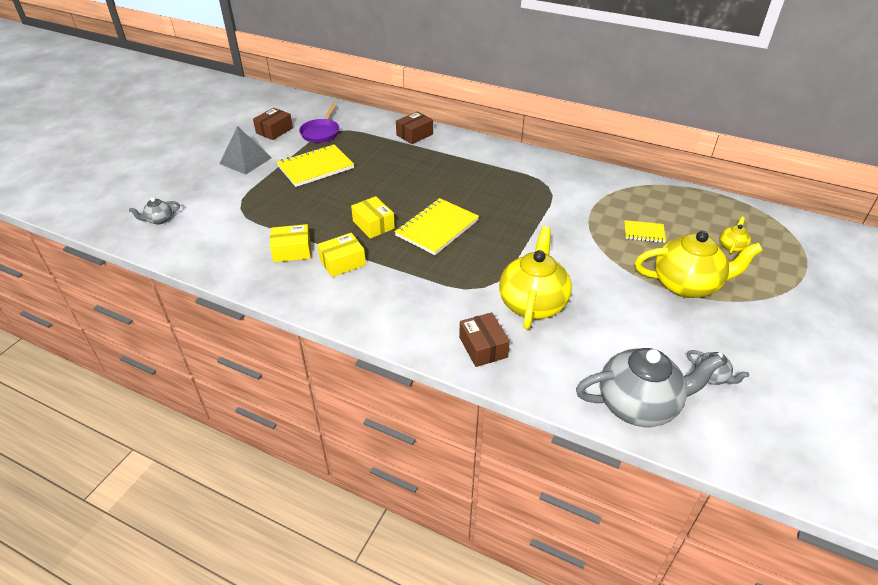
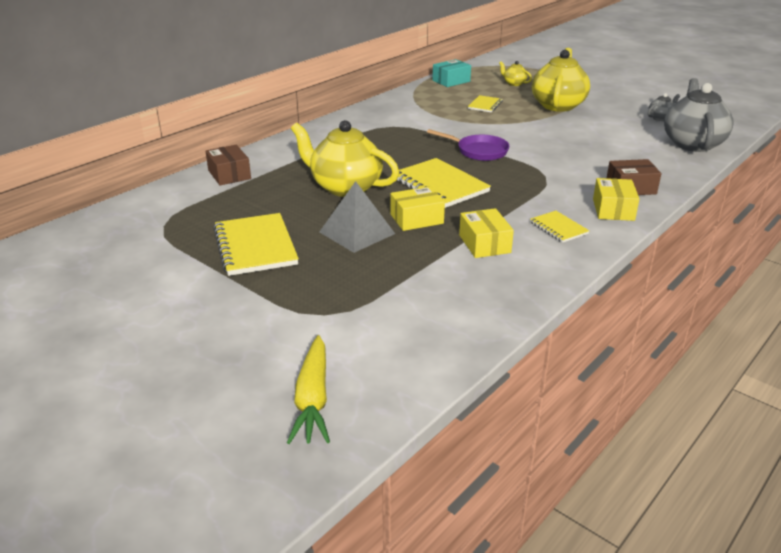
camera: 75 degrees left, 10 degrees down
(159, 220) = (313, 399): grey teapot -> yellow carrot
(245, 160) = (184, 305): grey pyramid -> grey pyramid (357, 232)
(274, 131) = (110, 275): brown box -> none
(292, 251) = (449, 276): yellow box -> yellow box (613, 209)
(321, 132) = (158, 236): purple pan -> purple pan (479, 151)
(380, 301) = (558, 228): none -> yellow notebook
(532, 303) = (573, 160): yellow teapot -> yellow teapot (345, 187)
(699, 202) = (451, 81): none -> turquoise box

